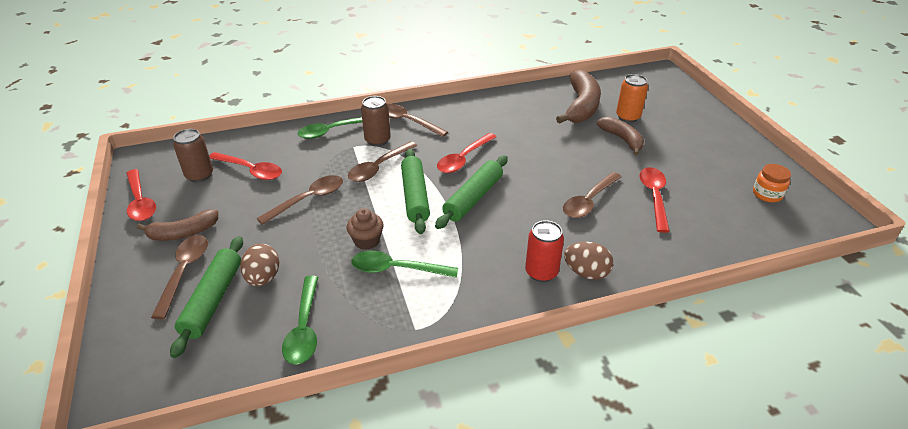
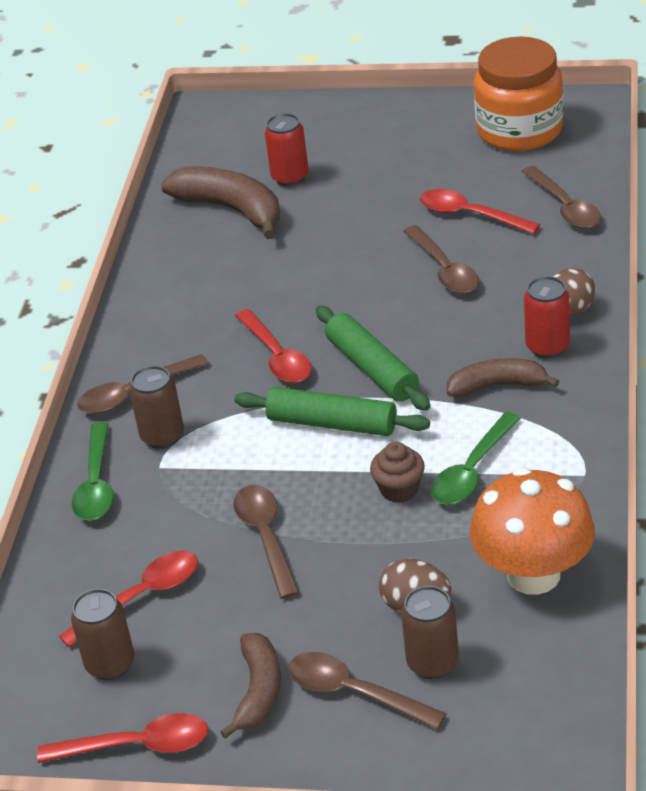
camera: 60 degrees left, 0 degrees up
(213, 300) = (432, 663): green rolling pin -> brown can
(304, 328) = (533, 574): green spoon -> orange mushroom
(379, 167) = (236, 447): brown spoon -> brown spoon (565, 207)
(622, 139) = (337, 200): brown banana -> brown banana (497, 386)
(628, 117) = (290, 177): orange can -> red can
(767, 194) = (519, 131): orange jar -> orange jar, size x2.27

